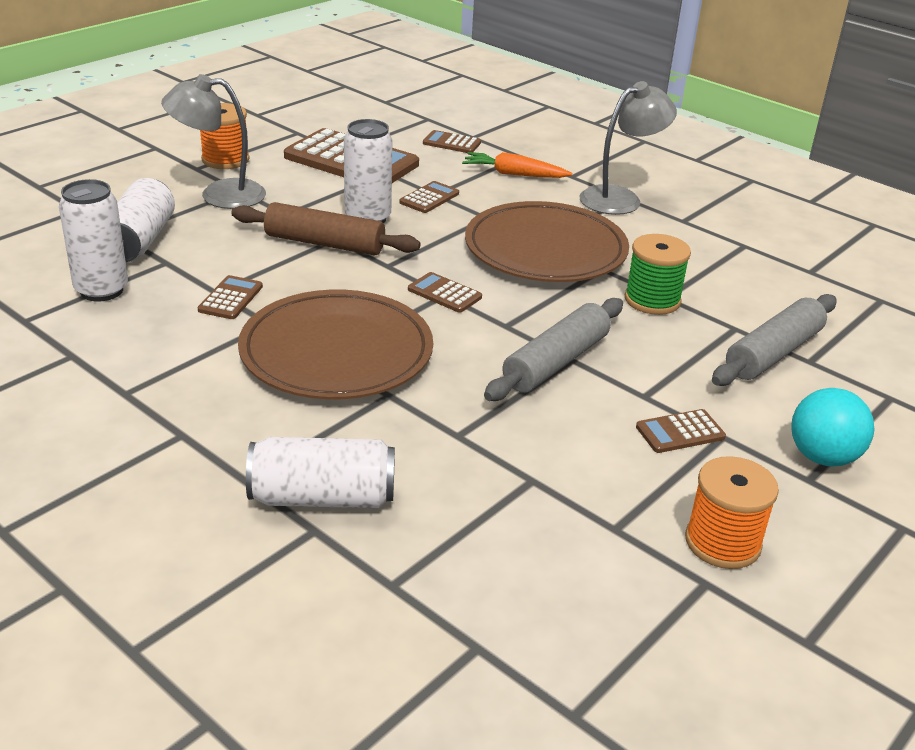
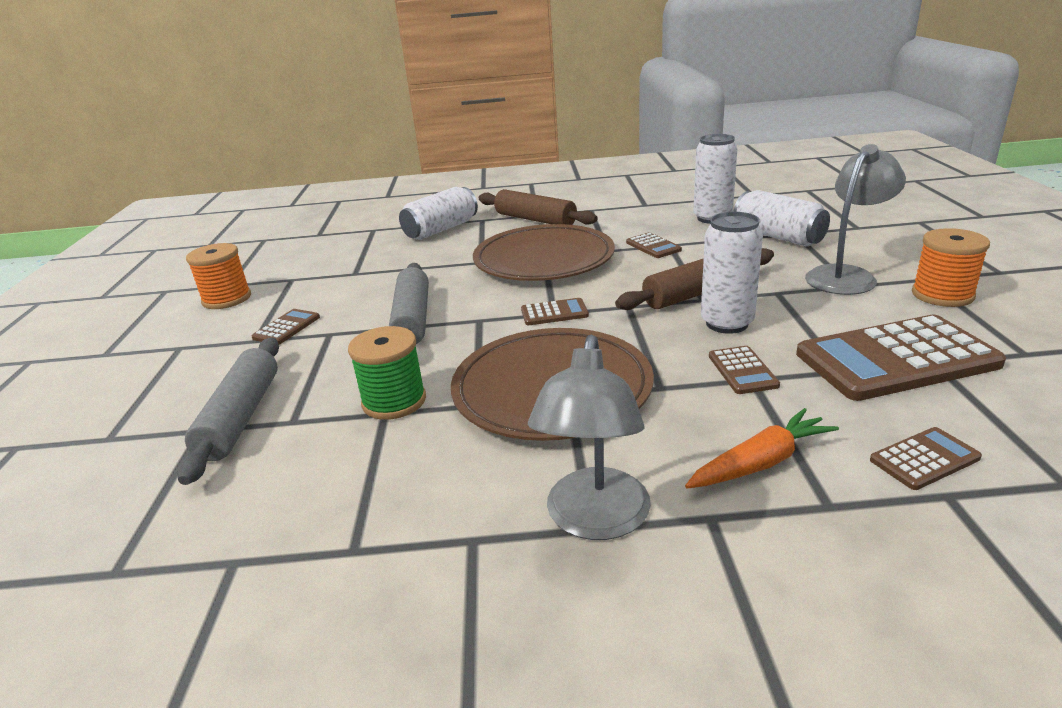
camera: 140 degrees right, 5 degrees down
(206, 424) = (535, 219): none -> brown rolling pin
(822, 457) = (171, 363): turquoise ball -> none

